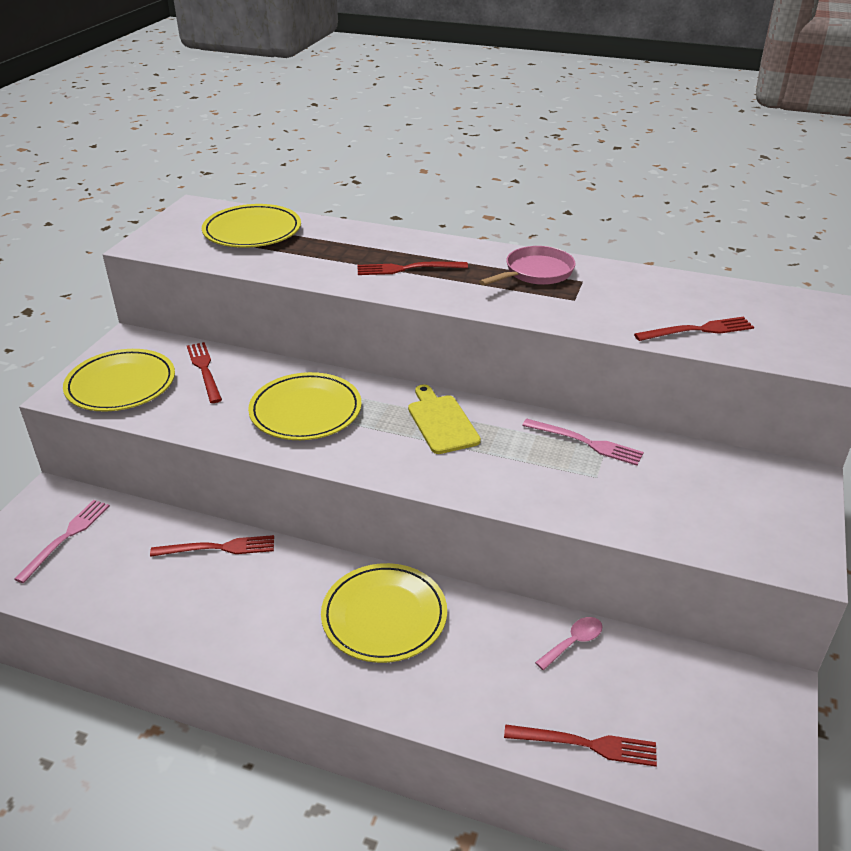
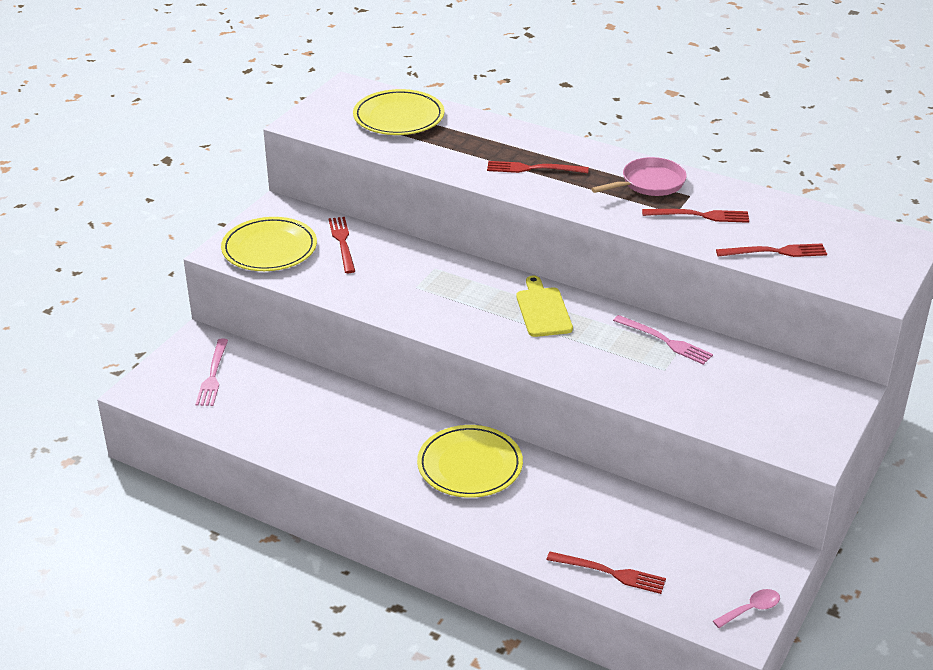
camera: 10 degrees right, 0 degrees up
(66, 537) = (213, 375): pink fork -> pink fork turned 150 degrees clockwise
(218, 548) = (338, 398): red fork -> red fork (699, 216)
(305, 411) = (426, 288): yellow plate -> none
(573, 642) = (622, 503): pink spoon -> pink spoon (751, 609)

